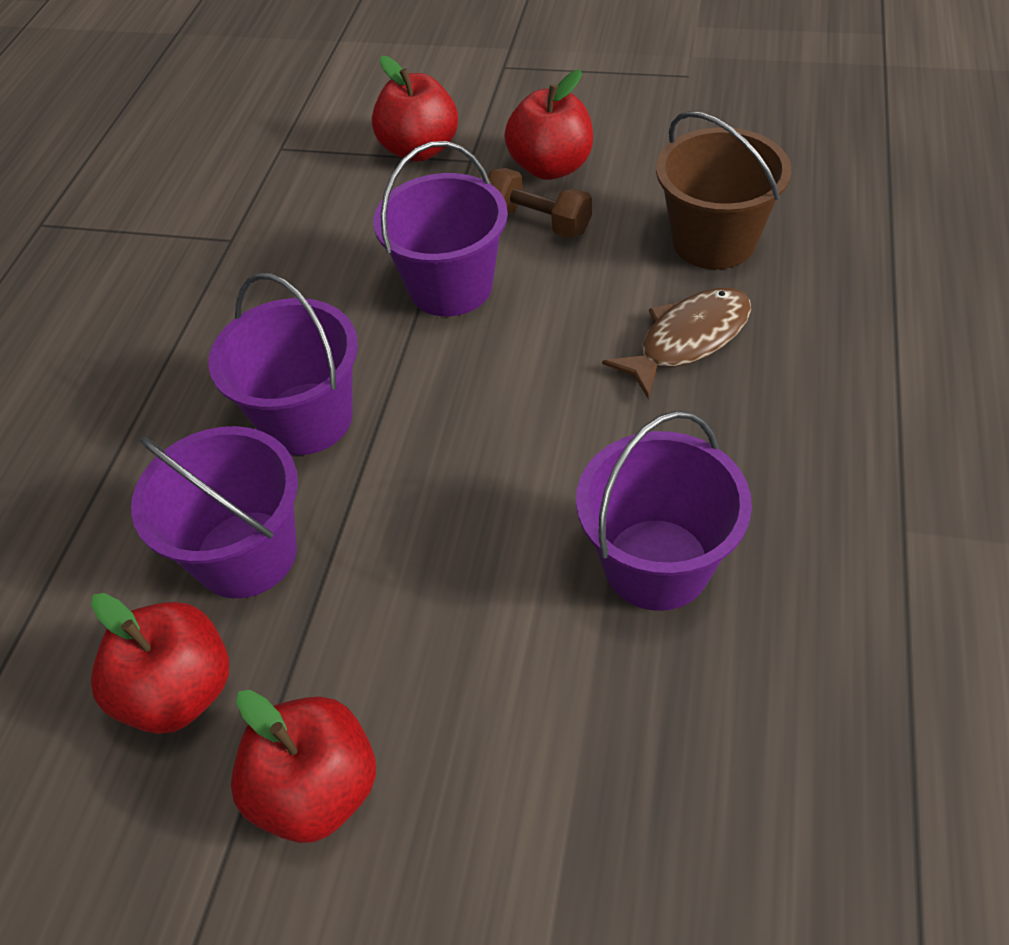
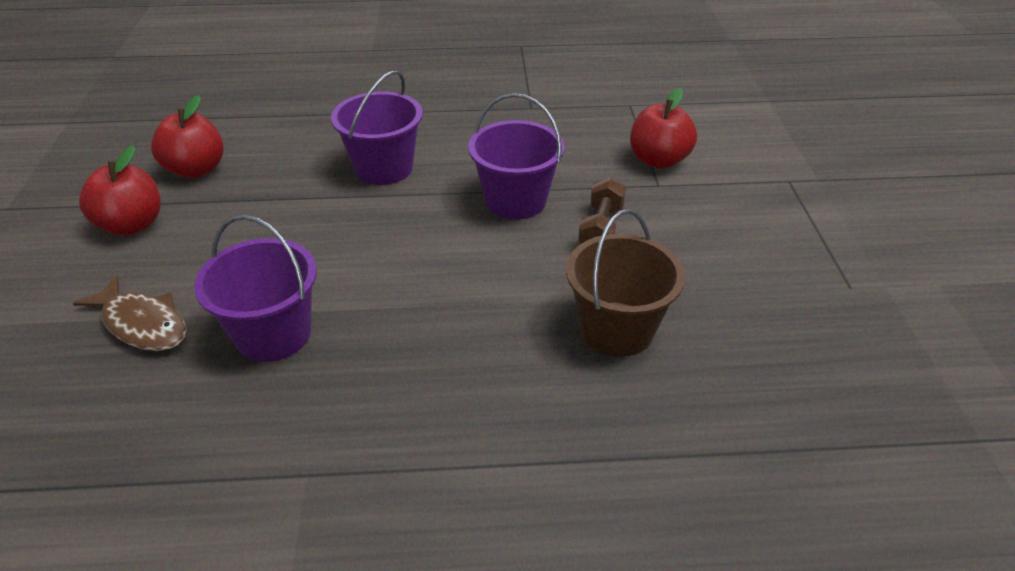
camera: 70 degrees right, 10 degrees down
(246, 554) = (282, 170): purple bucket -> none
(551, 167) = (670, 225): red apple -> none
(688, 340) = (492, 326): brown fish -> brown fish (142, 324)

